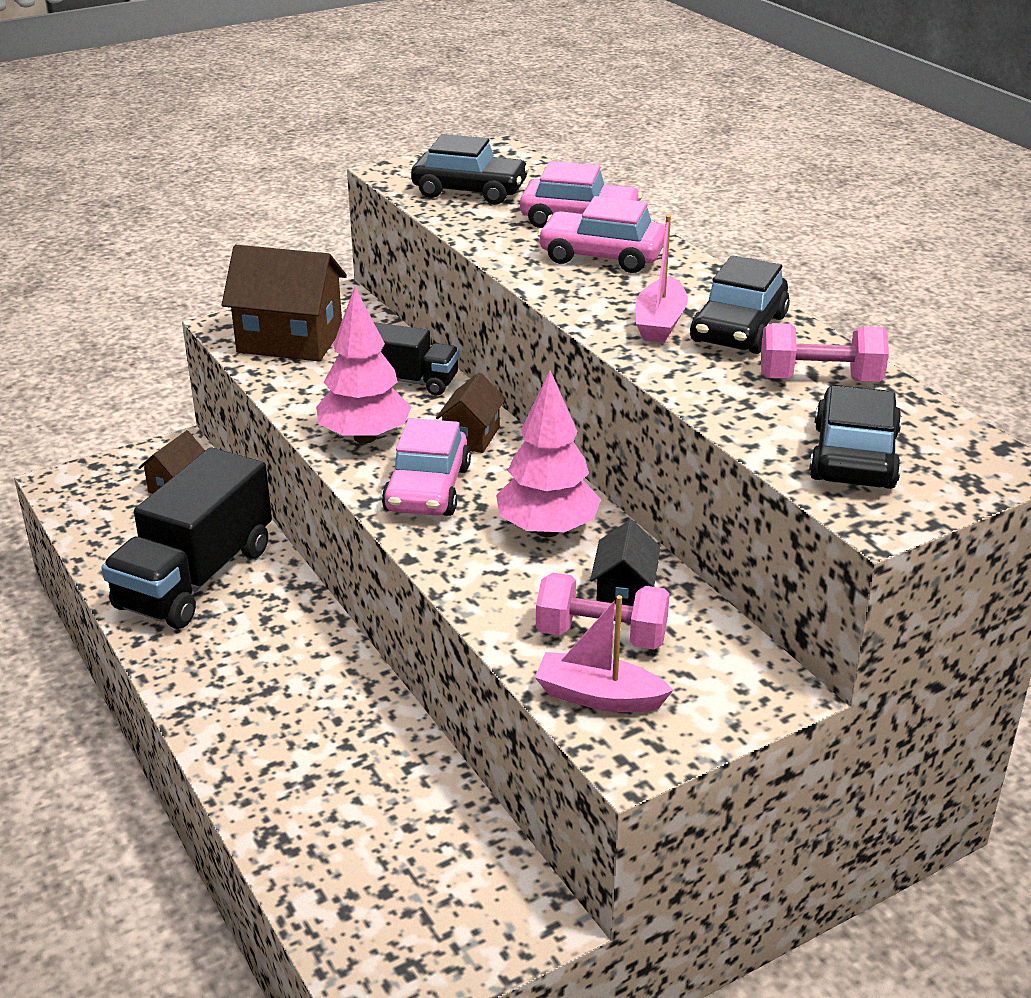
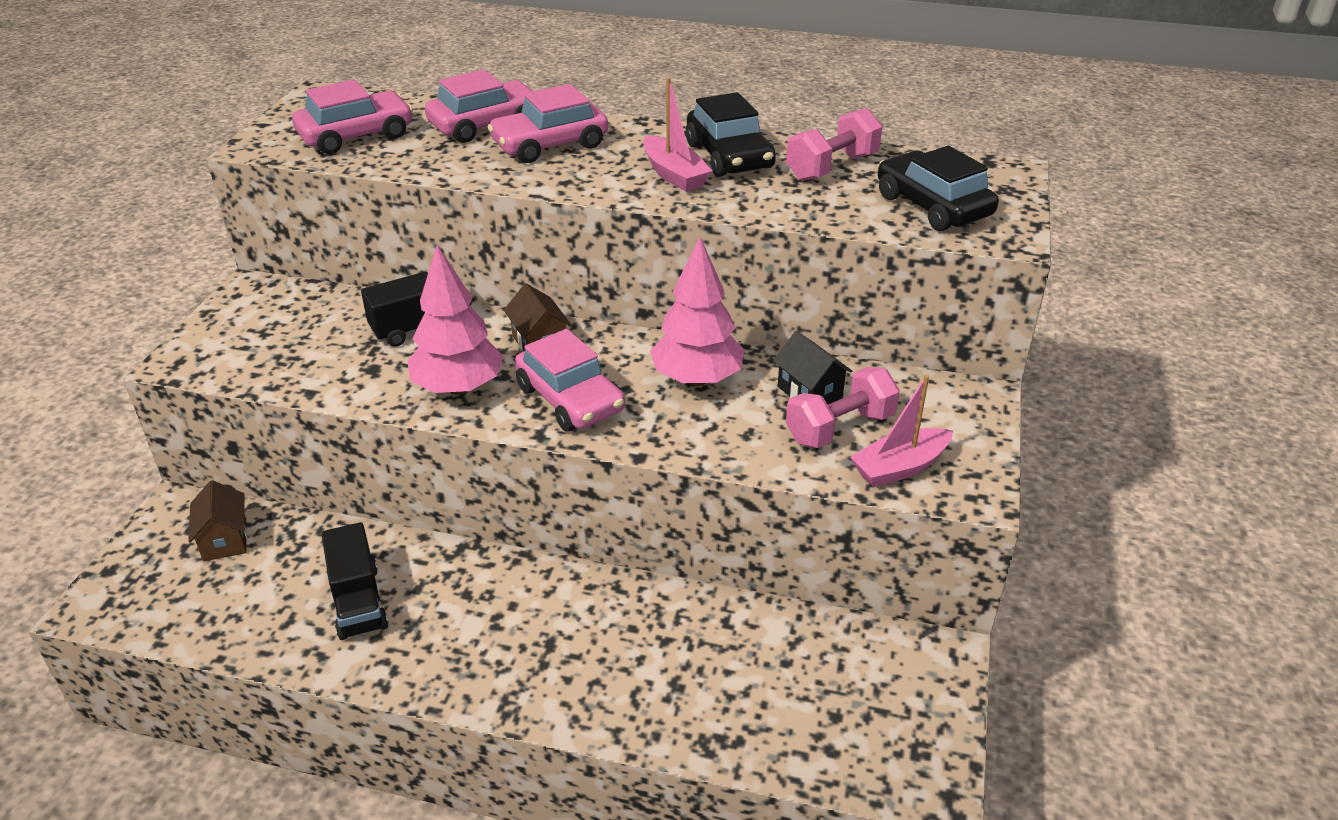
camera: 45 degrees left, 5 degrees up
(196, 577) = (358, 601): black truck -> black truck, size x0.56
(290, 340) = (264, 345): brown house -> none
(470, 191) = (356, 135): black car -> pink car

